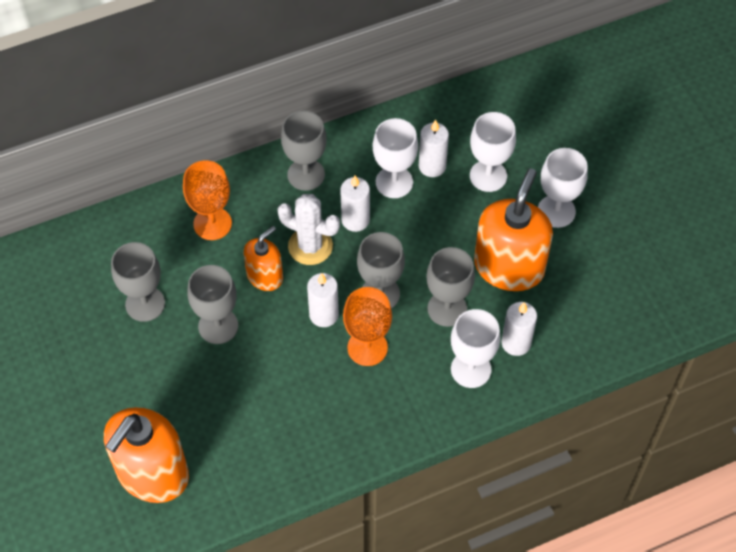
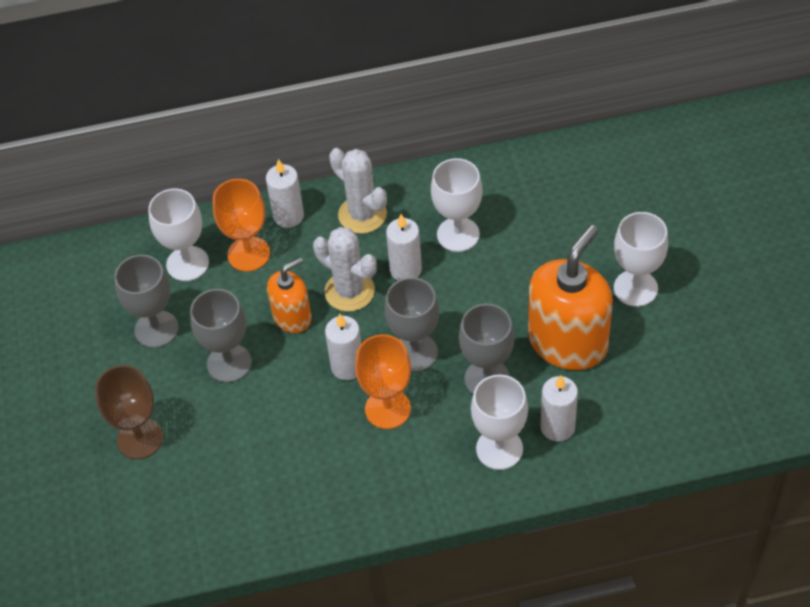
camera: 15 degrees right, 5 degrees down
(152, 474) = (121, 511): orange soap dispenser -> none
(154, 406) = (140, 438): none -> brown goblet
(306, 174) = (362, 215): grey goblet -> white cactus
(432, 166) = (504, 222): white candle -> white candle (288, 216)
(488, 176) = (565, 240): white goblet -> white goblet (187, 263)

